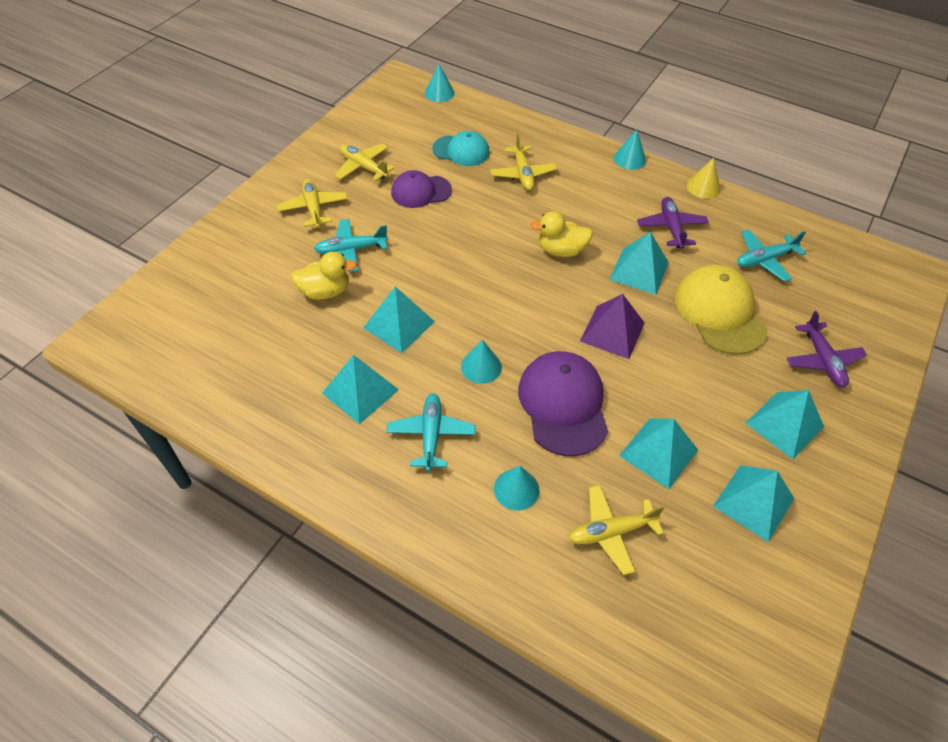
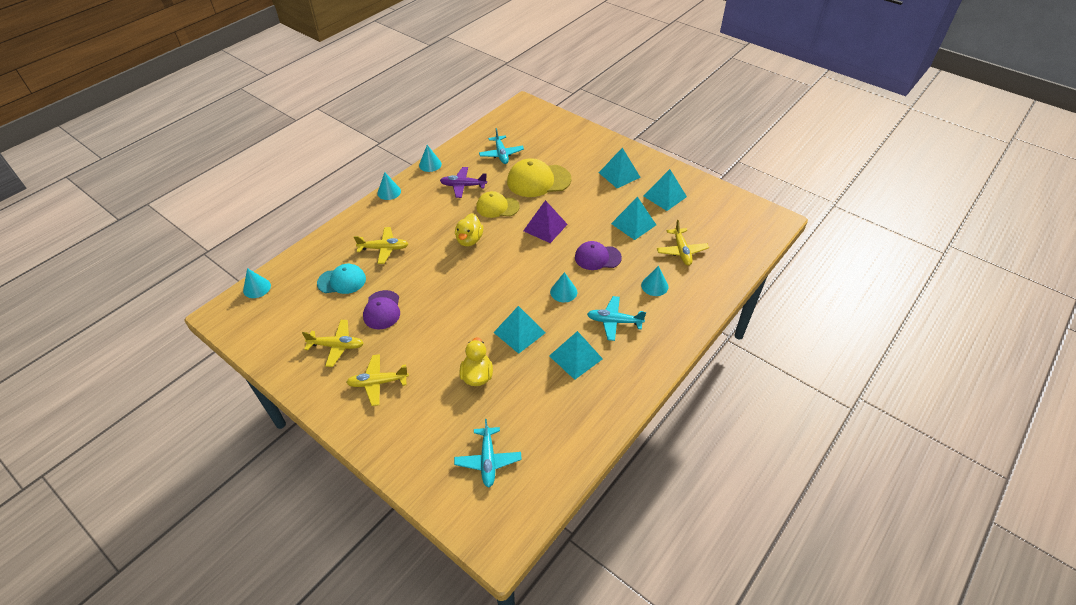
camera: 80 degrees left, 5 degrees down
(351, 250) = (436, 358): turquoise plane -> turquoise plane (488, 460)
(363, 167) = (337, 346): yellow plane -> yellow plane turned 135 degrees counterclockwise
(461, 151) = (342, 281): turquoise cap -> turquoise cap turned 60 degrees clockwise
(563, 404) = (597, 257): purple cap -> purple cap, size x0.65
(639, 271) = (497, 207): turquoise pyramid -> yellow cap
(703, 187) = (430, 164): yellow cone -> turquoise cone
(822, 360) = (579, 151): purple plane -> none

